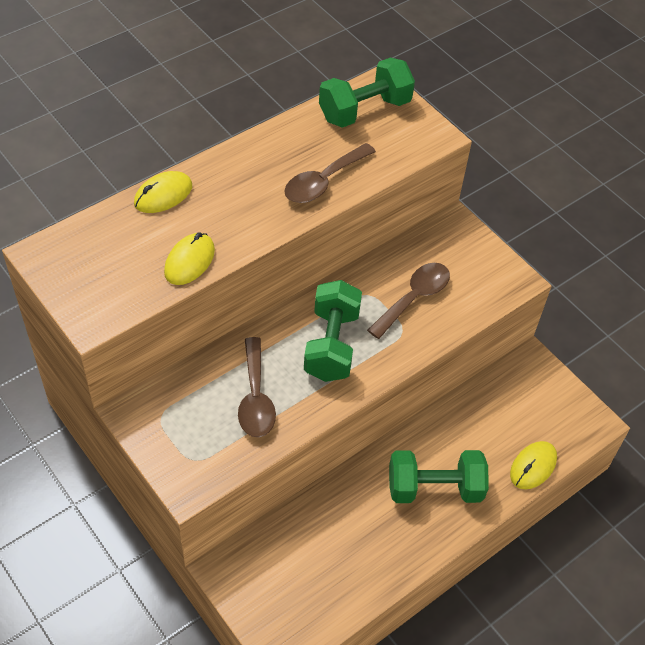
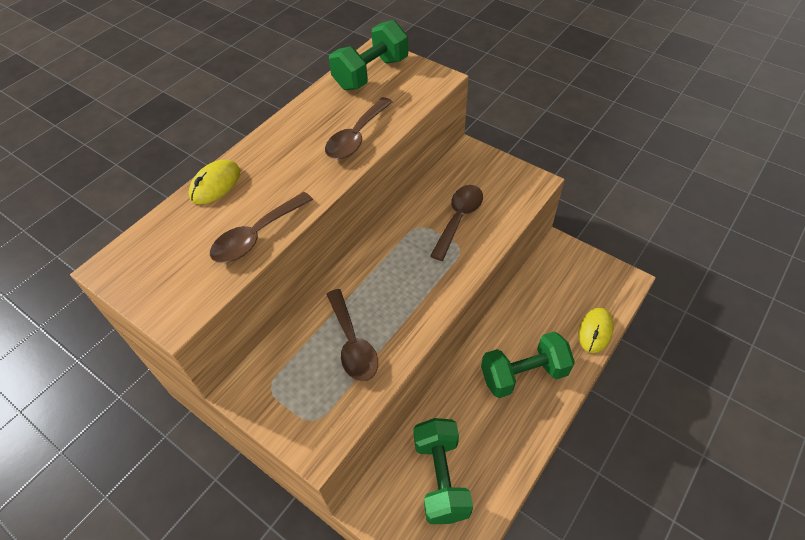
camera: 10 degrees left, 0 degrees up
(189, 261) = (256, 236): yellow mouse -> brown spoon
(331, 345) = (404, 277): green dumbbell -> green dumbbell (441, 477)

